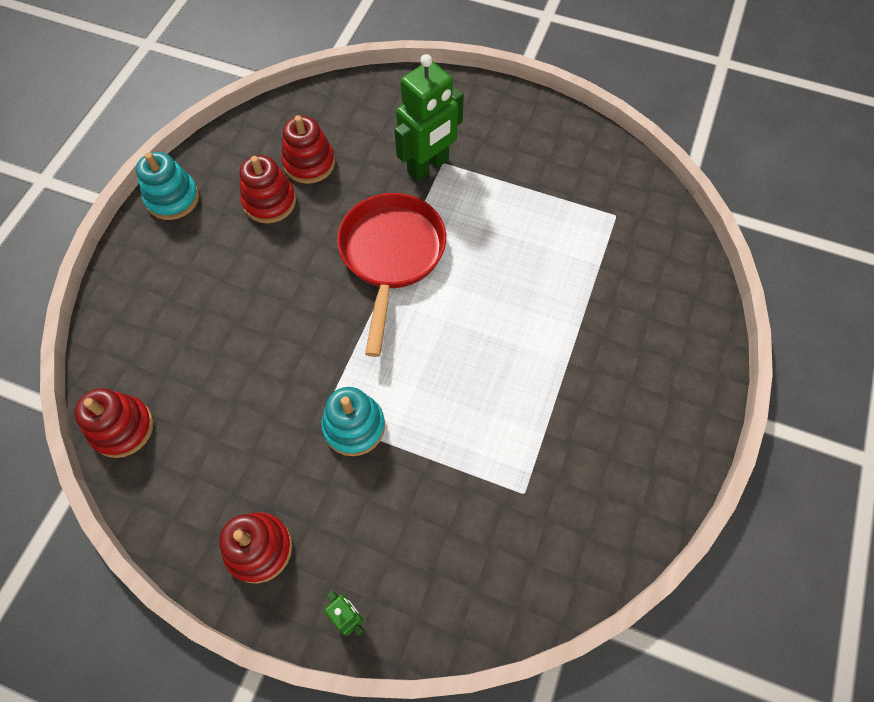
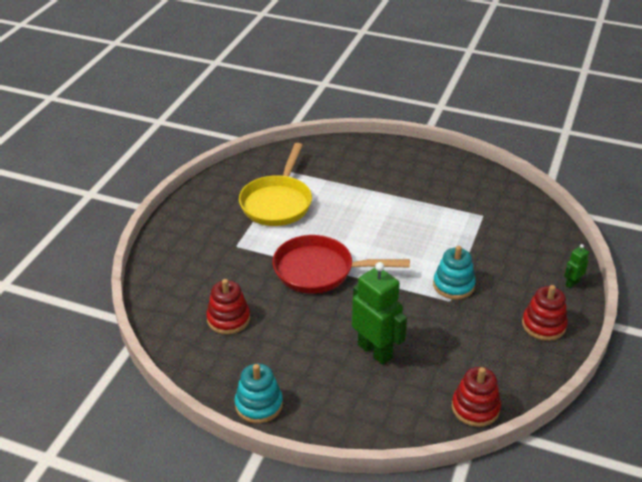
camera: 90 degrees left, 25 degrees down
(269, 202) = (266, 340): red stacking toy -> none
(428, 166) = (239, 253): green robot -> green robot (375, 351)
(538, 204) = (277, 202): none -> yellow pan

